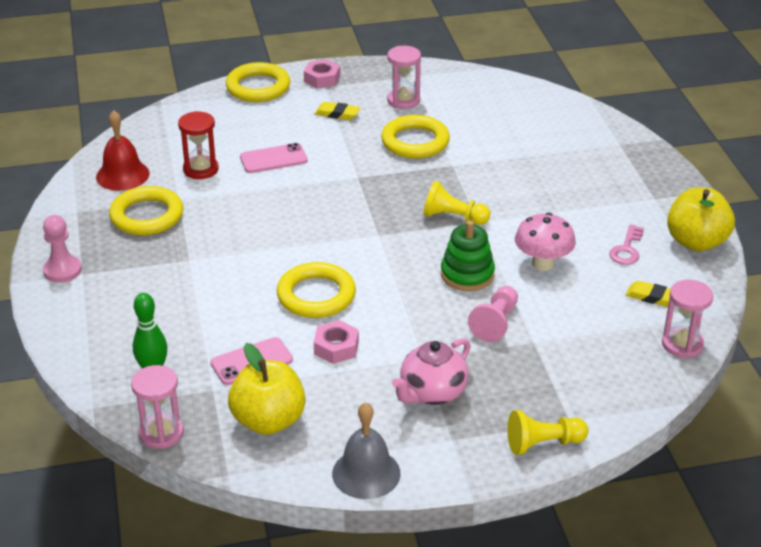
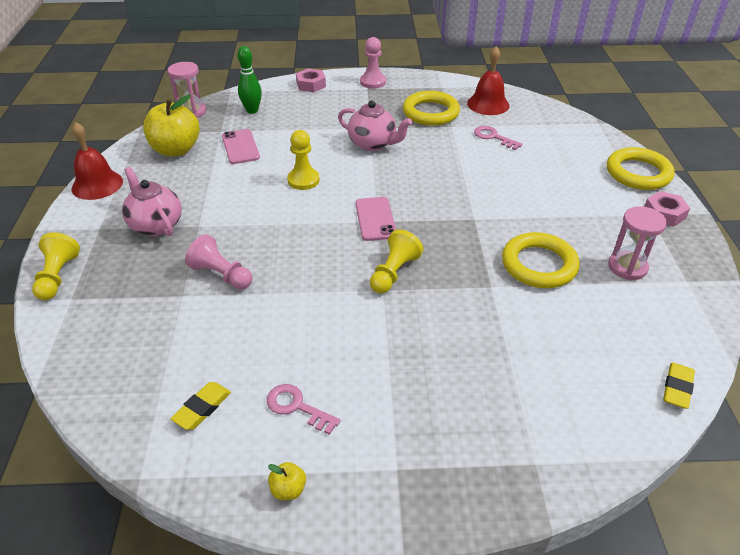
camera: 100 degrees right, 5 degrees up
(201, 169) = (493, 137): red hourglass -> pink key
(228, 253) = (373, 144): none -> pink teapot
(273, 159) = (508, 173): pink phone -> pink phone (375, 219)
(316, 295) = (303, 180): yellow ring -> yellow pawn
(336, 347) = (235, 184): pink nut -> pink nut (311, 85)
(337, 114) = (592, 217): yellow eraser -> yellow eraser (677, 388)
(366, 473) = (97, 184): grey bell -> red bell
(467, 274) = (298, 268): green stacking toy -> none
(542, 263) = (296, 325): pink mushroom -> none
(682, 344) = (115, 413): pink hourglass -> none
(696, 242) = (288, 489): yellow apple -> yellow apple, size x0.42

